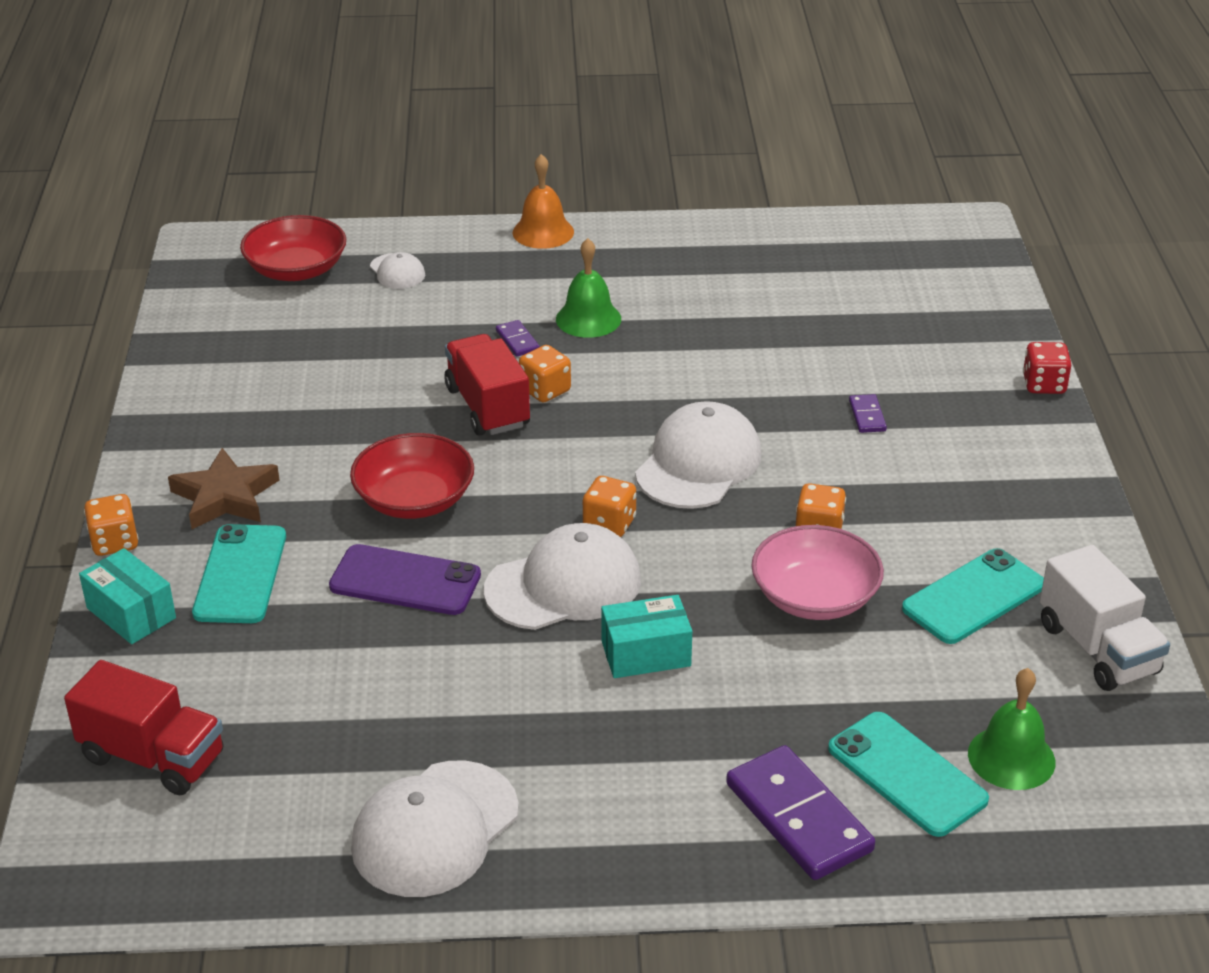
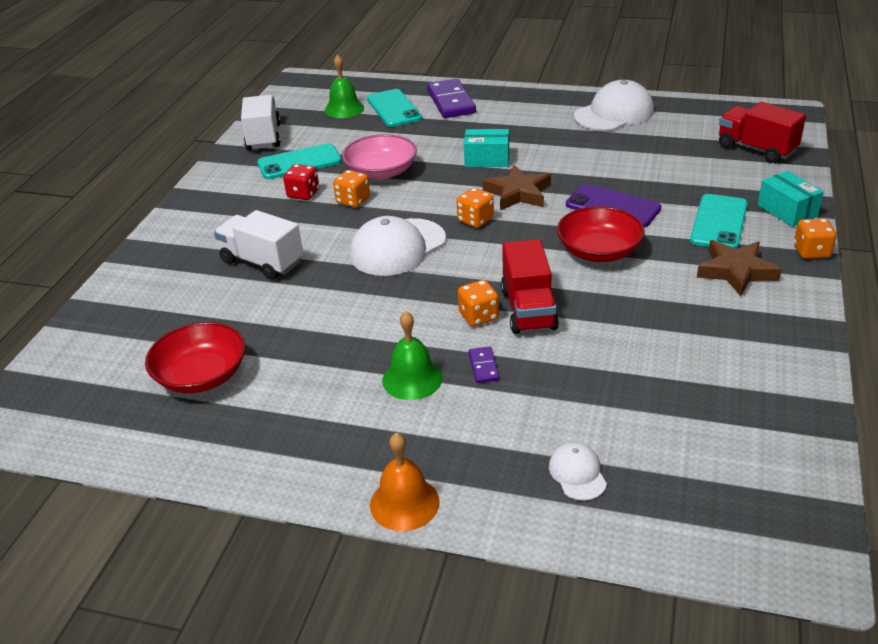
camera: 160 degrees left, 0 degrees up
(296, 269) = (689, 499): red bowl -> red bowl (201, 375)
(563, 585) = (518, 193): white cap -> brown star
(867, 416) = (262, 262): purple domino -> white truck
(1044, 385) = (125, 265): red dice -> red dice (303, 194)

